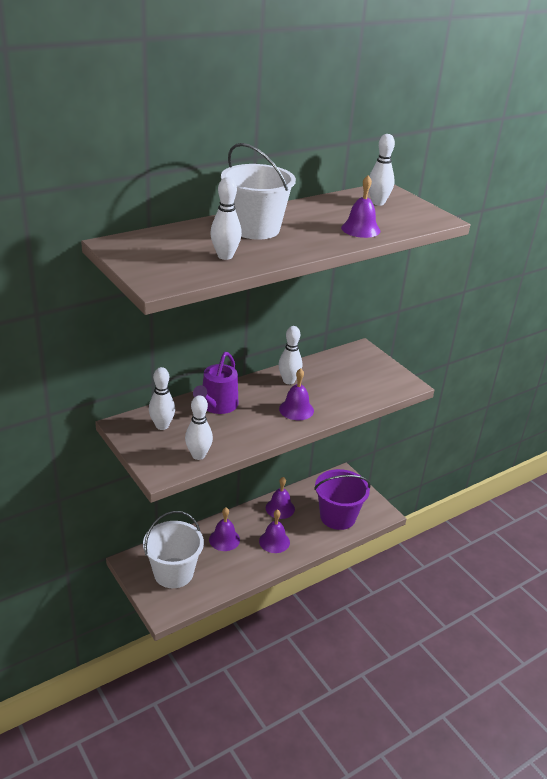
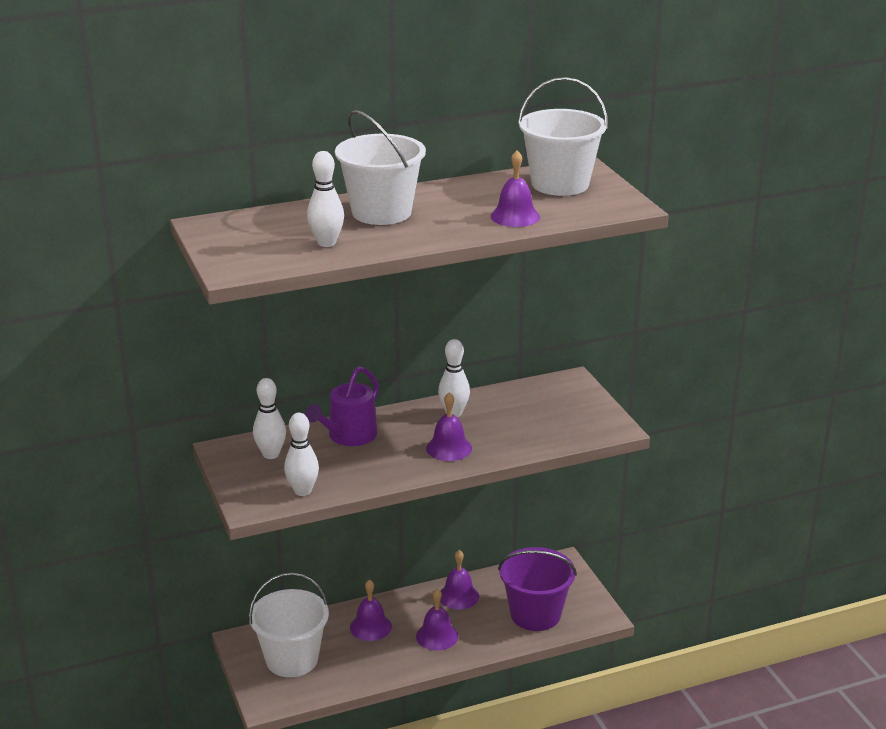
camera: 15 degrees right, 5 degrees down
(378, 203) = (560, 184): white bowling pin -> white bucket

